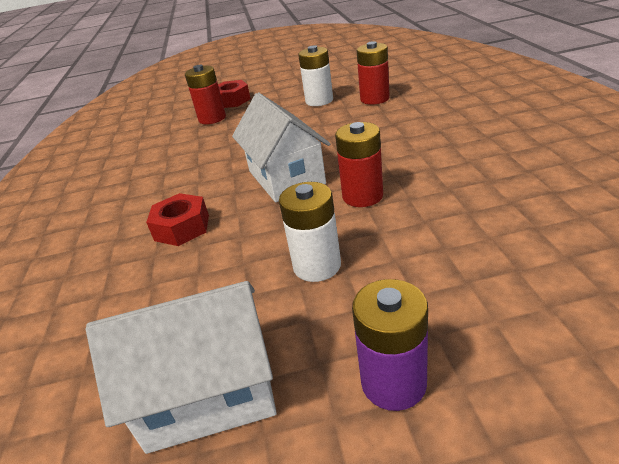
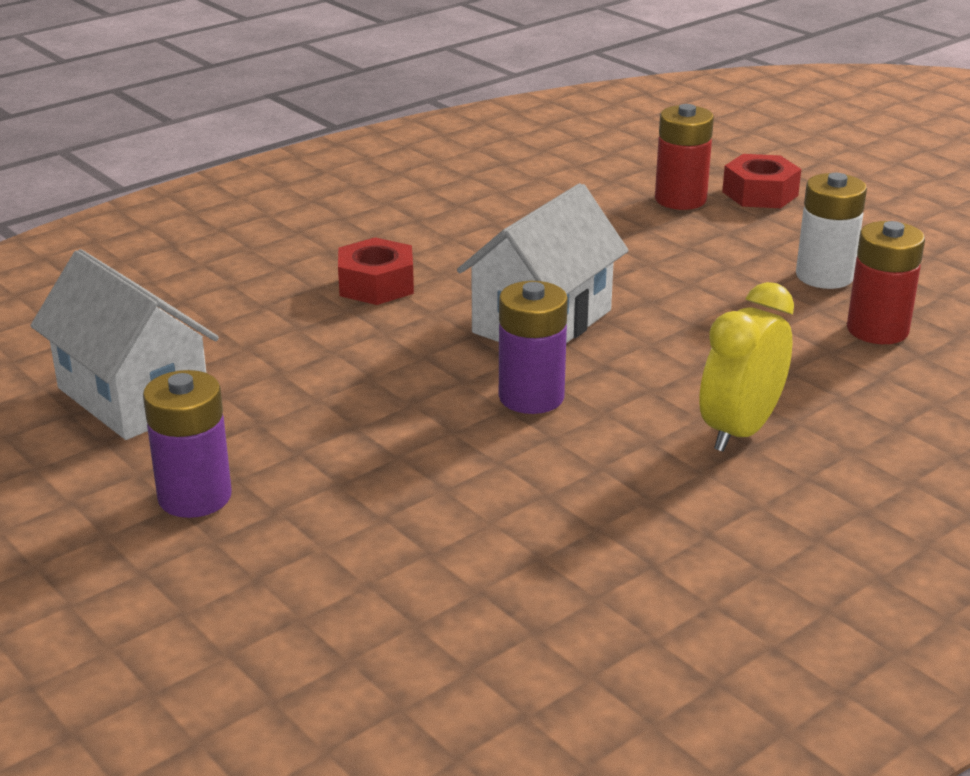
camera: 55 degrees right, 5 degrees down
(317, 266) = (354, 402): white battery -> none
(362, 196) = (531, 397): red battery -> purple battery
(438, 144) = (740, 431): none -> yellow clock

